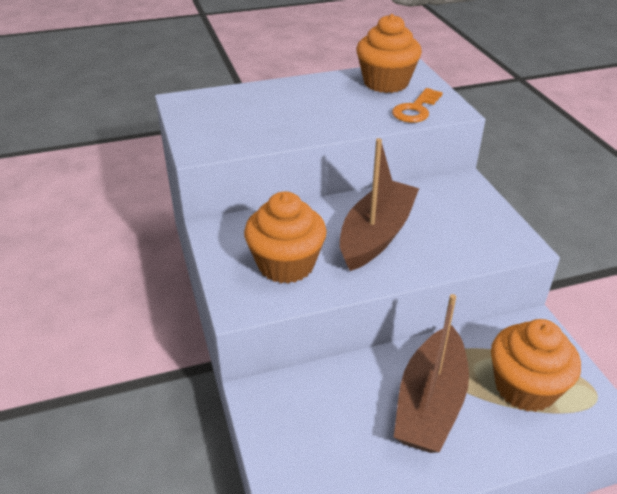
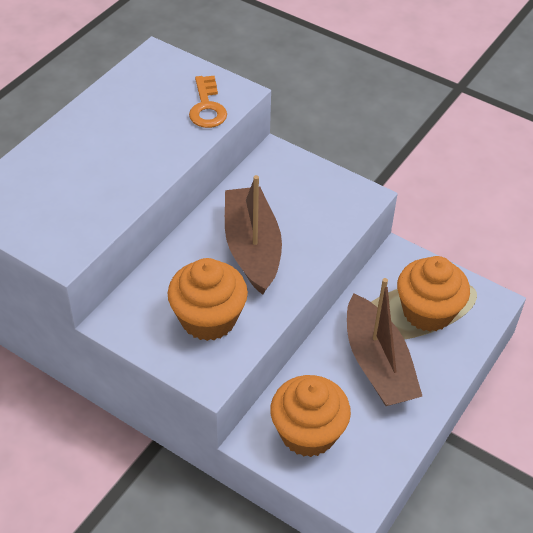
camera: 40 degrees left, 10 degrees up
(386, 83) = (150, 85): orange cupcake -> orange cupcake (308, 433)

